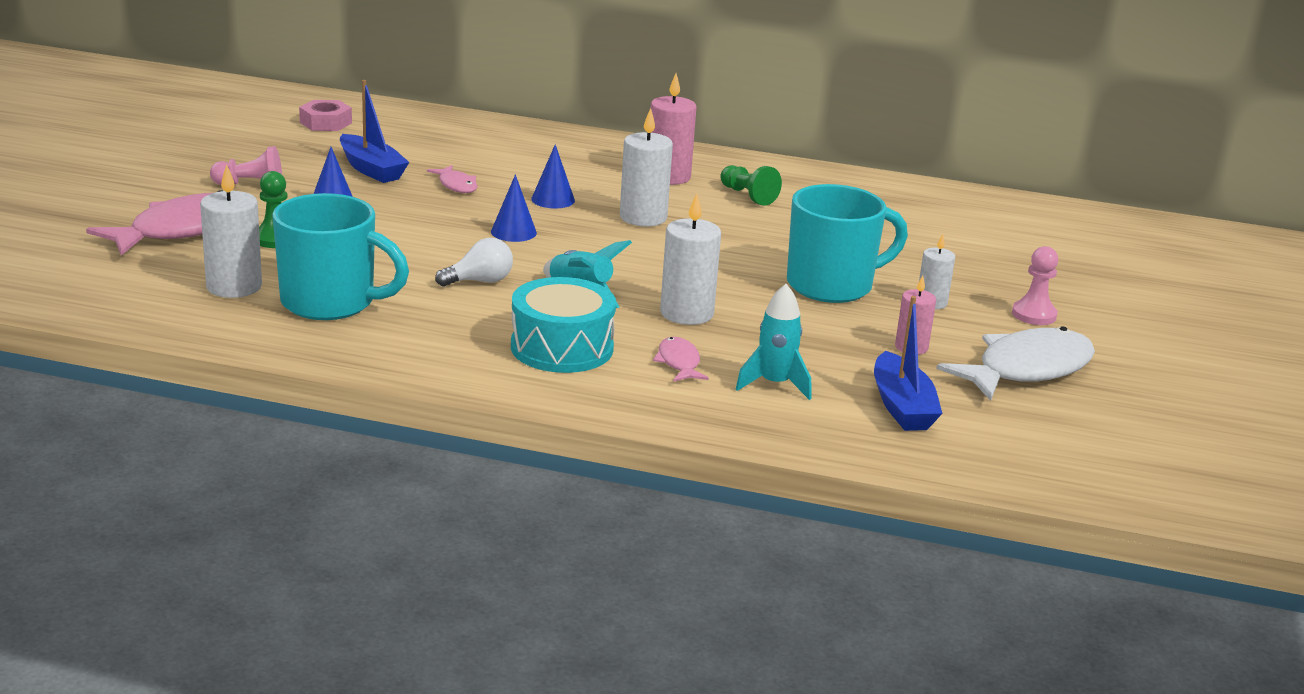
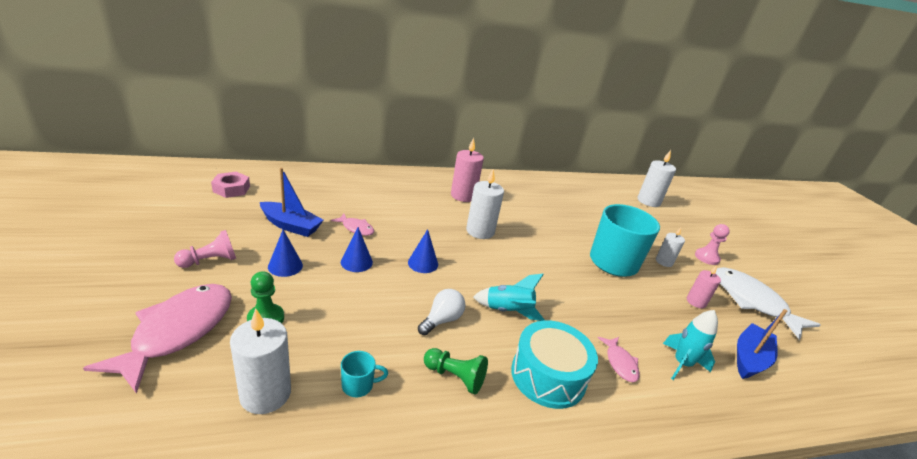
camera: 30 degrees left, 5 degrees up
(330, 303) = (358, 385): turquoise mug -> turquoise mug, size x0.40
(553, 199) = (421, 228): blue cone -> blue cone (356, 262)
(679, 362) = (620, 363): pink fish -> pink fish turned 150 degrees counterclockwise
(686, 313) = (577, 311): white candle -> white candle (648, 201)
(748, 196) = (512, 202): green pawn -> green pawn (455, 377)
(902, 407) = (749, 358): blue boat -> blue boat turned 105 degrees counterclockwise
(1026, 369) = (752, 302): white fish -> white fish turned 60 degrees counterclockwise

